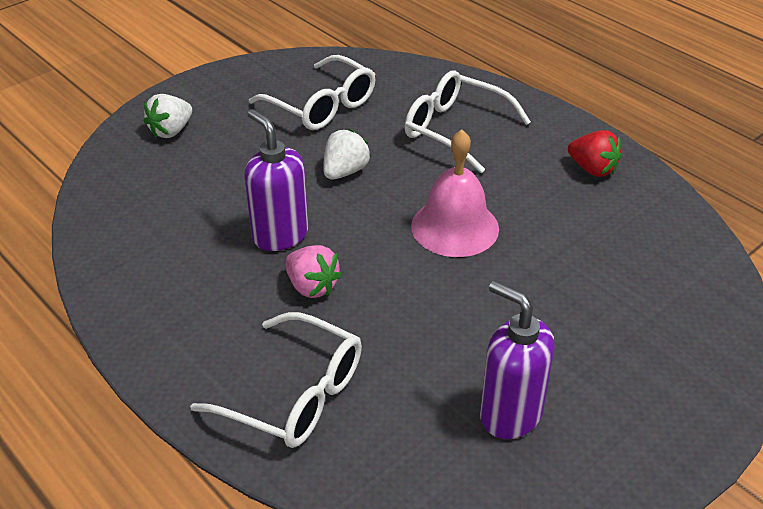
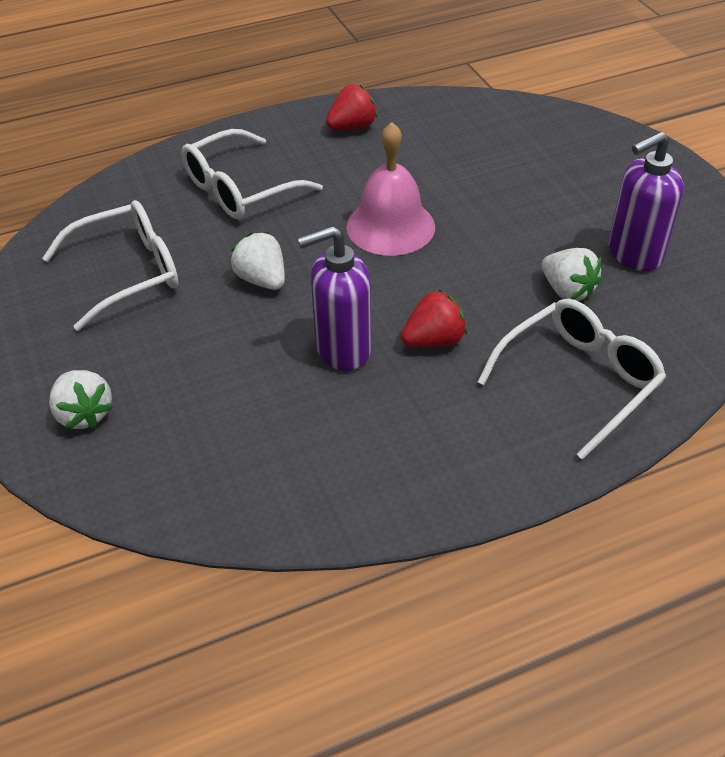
camera: 70 degrees left, 5 degrees up
(312, 287) = (434, 340): pink strawberry -> red strawberry
(422, 367) = (567, 291): none -> white strawberry

